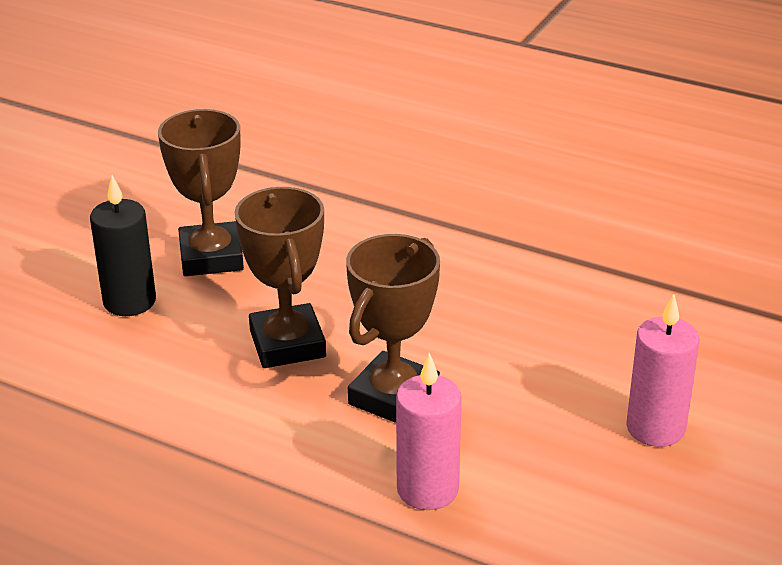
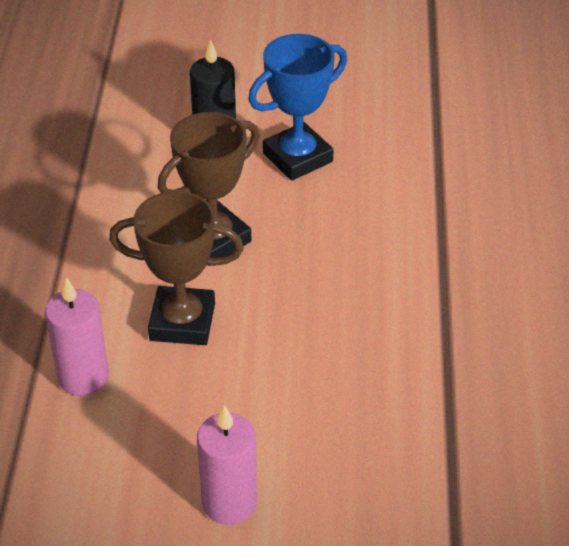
camera: 65 degrees right, 10 degrees up
(211, 257) = (297, 157): brown trophy -> blue trophy

